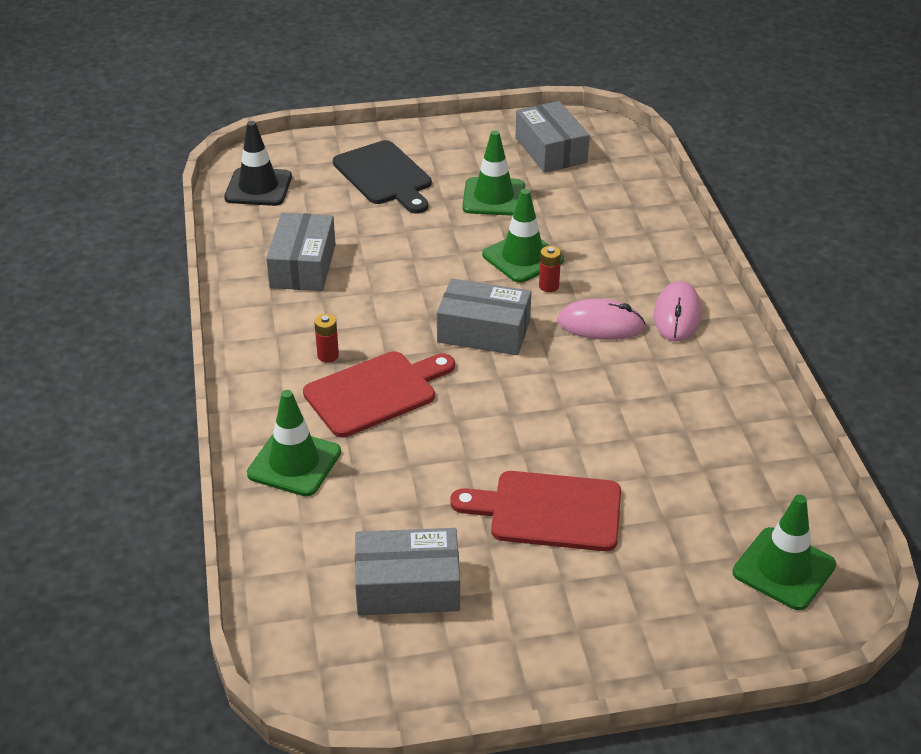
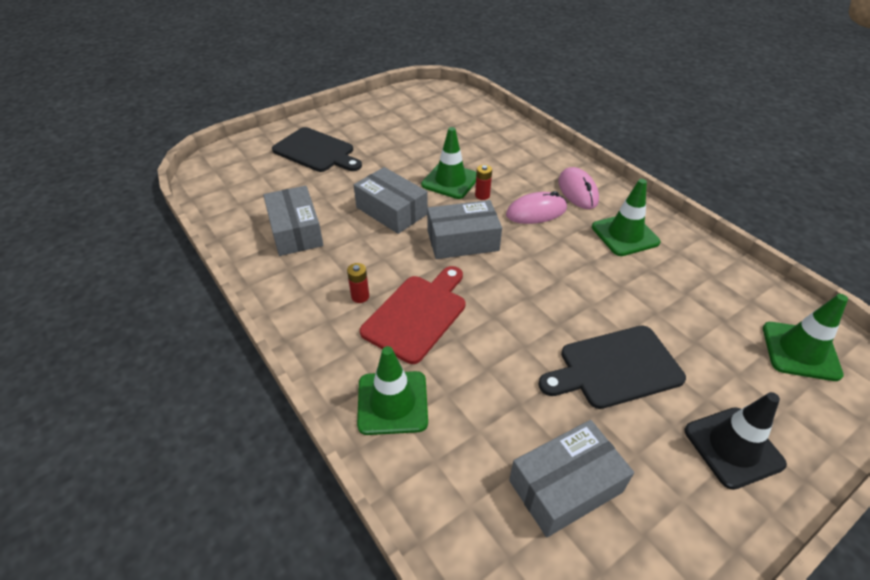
camera: 25 degrees left, 5 degrees up
(258, 187) = (225, 182): black traffic cone -> black traffic cone (733, 447)
(493, 197) = (401, 147): green traffic cone -> green traffic cone (625, 235)
(548, 511) = (615, 368): red cutting board -> black cutting board
(550, 150) = (416, 109): grey box -> grey box (391, 211)

